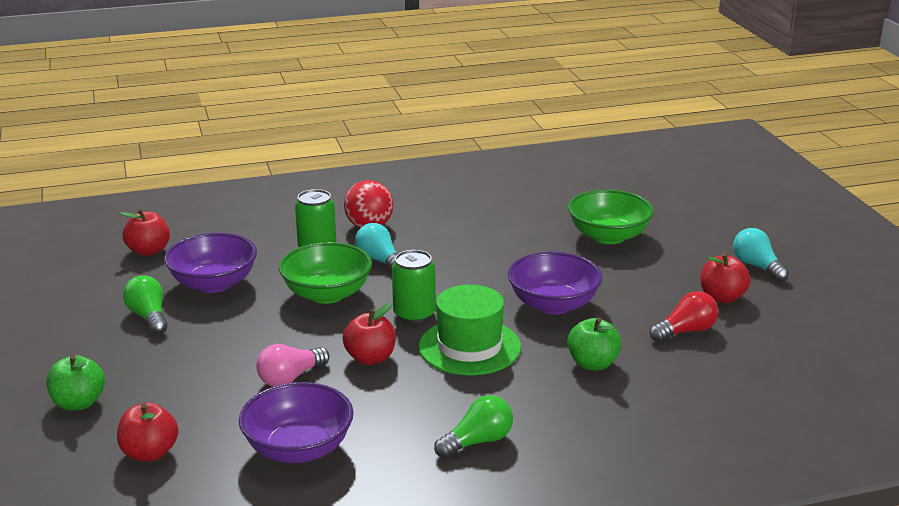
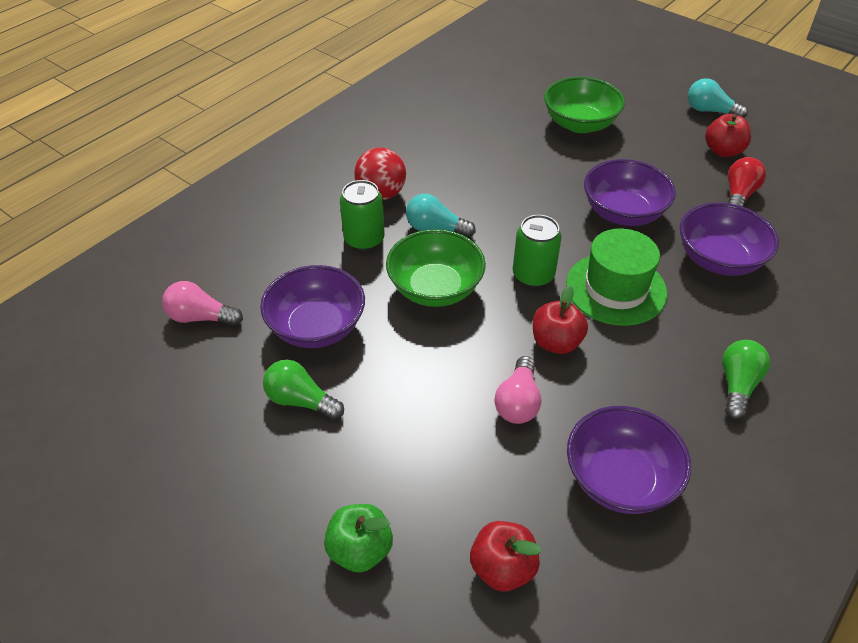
camera: 35 degrees left, 20 degrees up
(148, 251) = (201, 317): red apple -> pink light bulb
(593, 364) = (719, 259): green apple -> purple bowl

